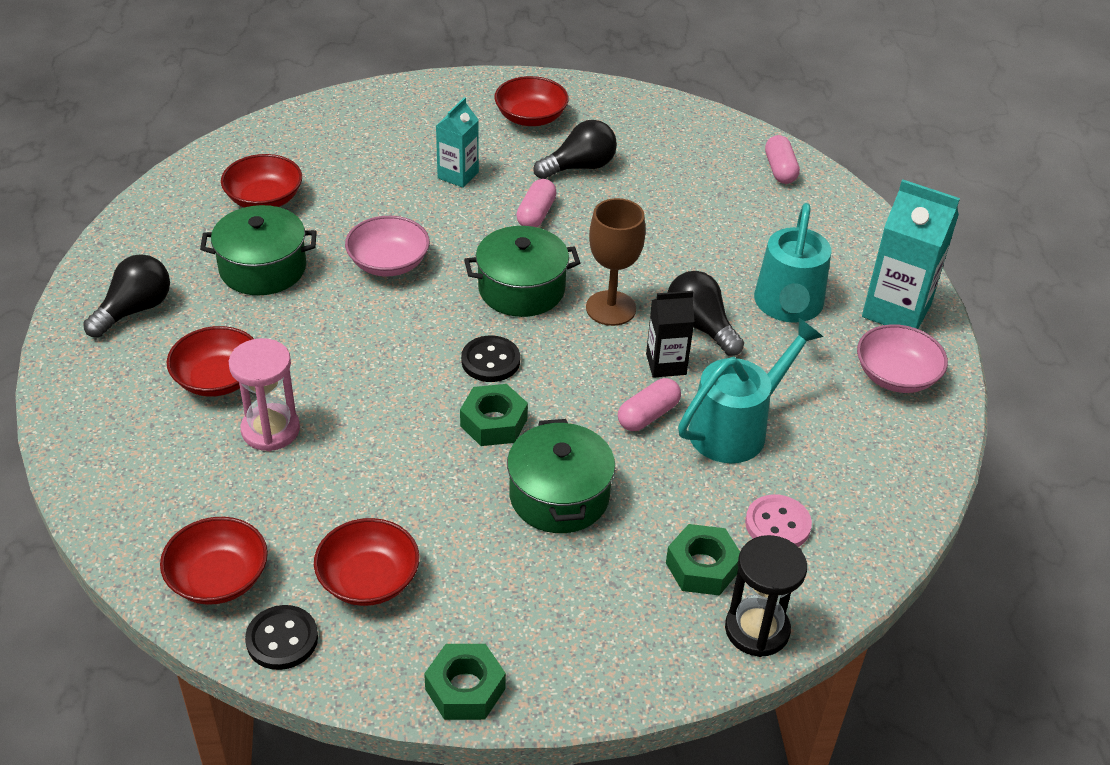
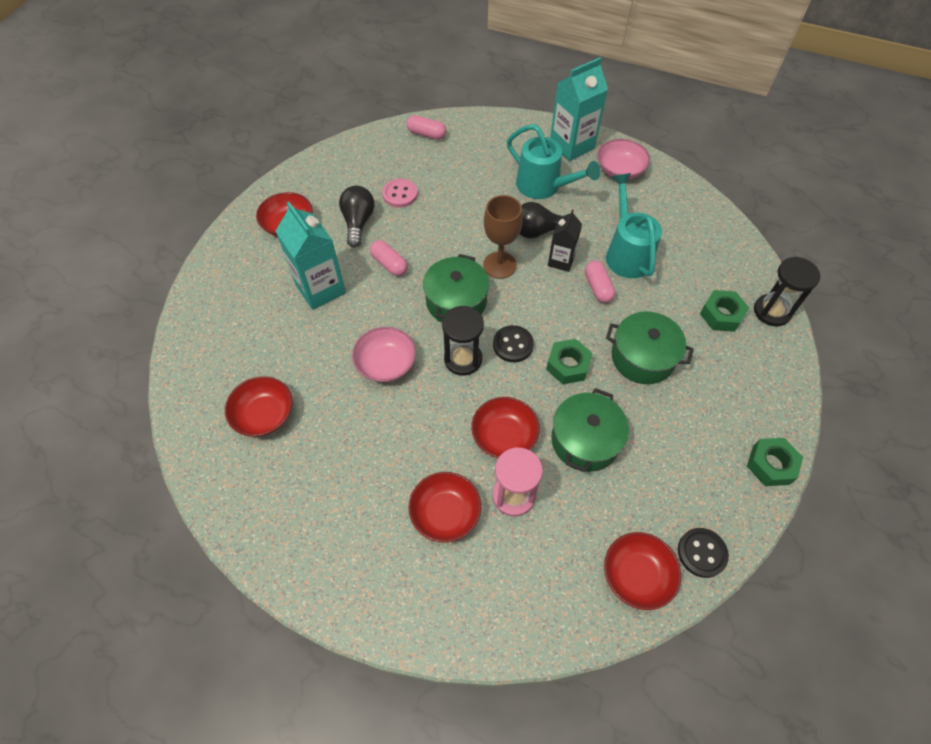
camera: 60 degrees left, 15 degrees up
(134, 310) = (337, 548): black light bulb -> none
(263, 268) = (343, 443): green pot -> green pot (585, 440)
(368, 579) = (670, 485): red bowl -> red bowl (504, 436)
(438, 324) = (463, 359): none -> black hourglass
(458, 175) = (320, 289): turquoise carton -> turquoise carton, size x1.66
(777, 524) = (704, 269): pink button -> pink button (400, 194)

